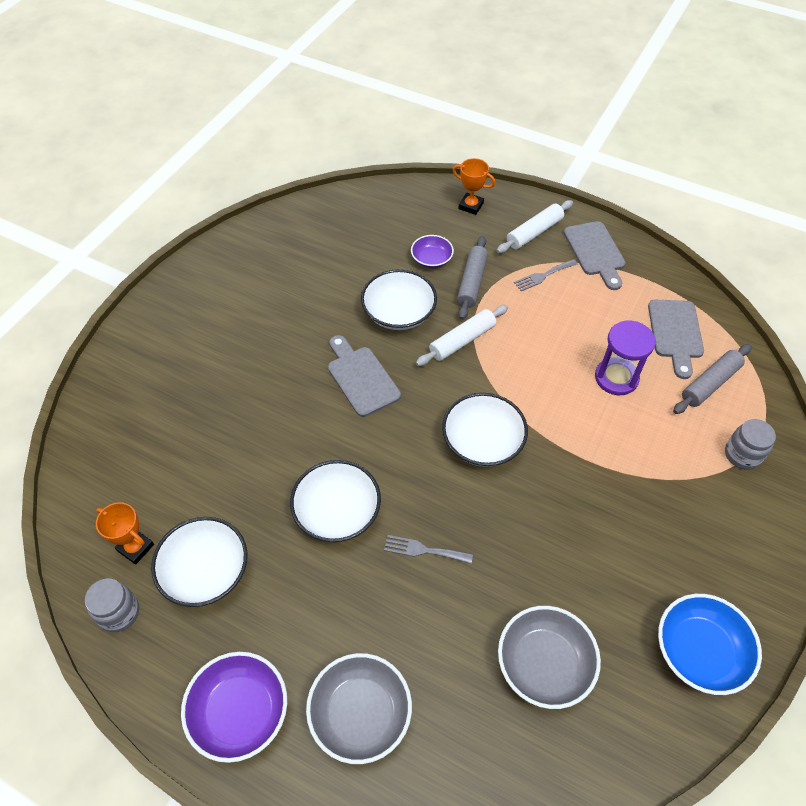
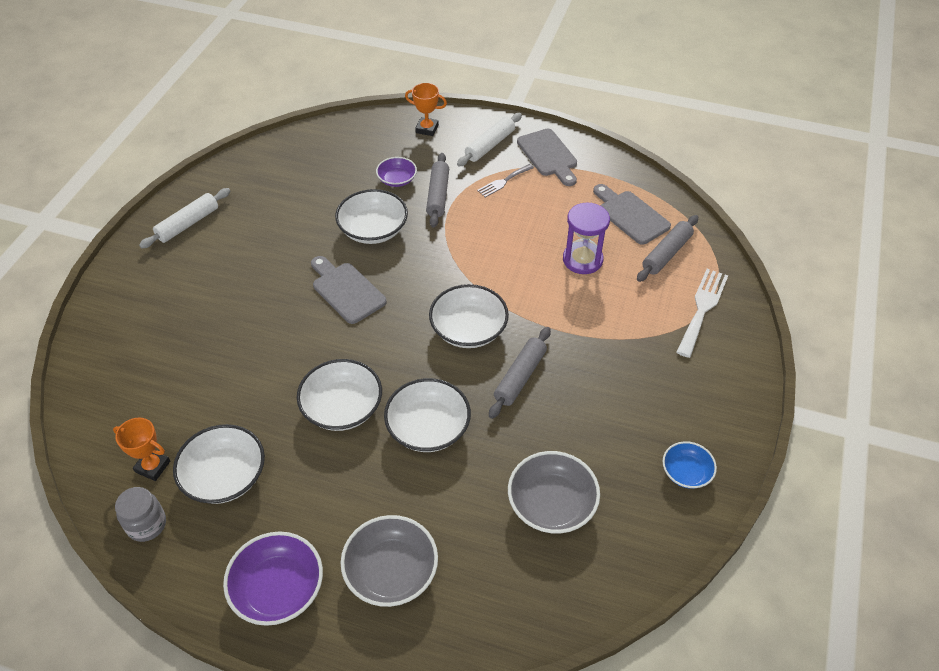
camera: 10 degrees left, 5 degrees down
(423, 550) = (428, 428): grey fork -> white bowl
(462, 340) = (436, 246): white rolling pin -> white rolling pin (188, 224)
(530, 506) = (520, 377): none -> grey rolling pin
(675, 333) = (630, 215): grey cutting board -> grey cutting board turned 150 degrees clockwise
(699, 651) = (686, 472): blue bowl -> blue bowl, size x0.60
(742, 455) = (702, 308): grey jar -> white fork

